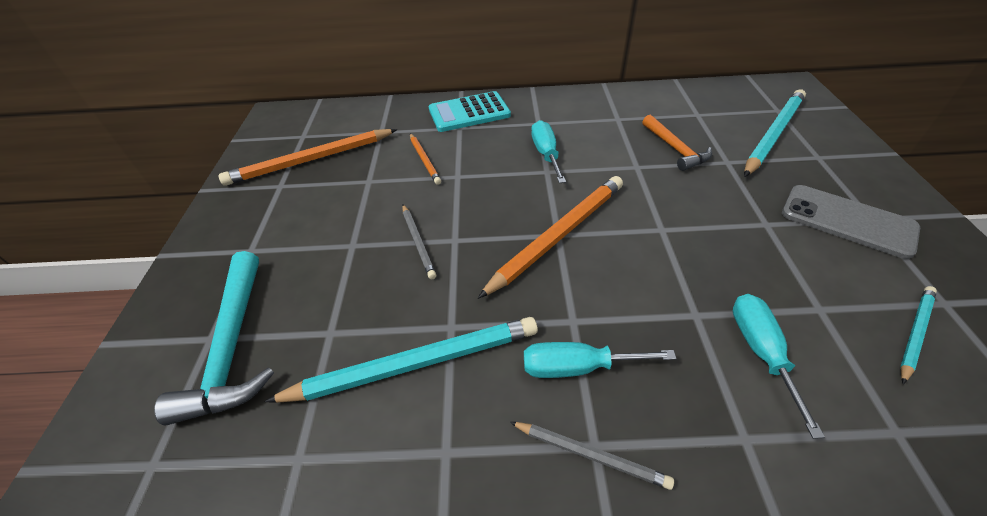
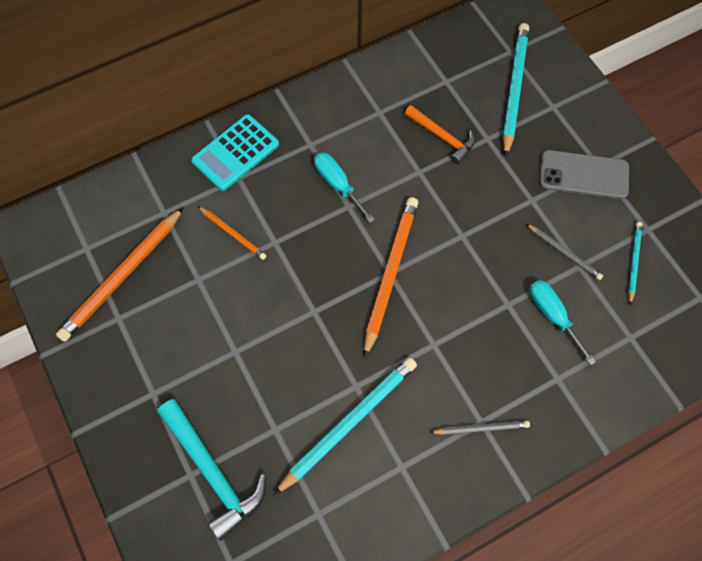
camera: 30 degrees left, 20 degrees up
(418, 242) = (286, 326): grey pencil -> grey pencil (564, 253)
(577, 367) = (451, 377): turquoise screwdriver -> none

